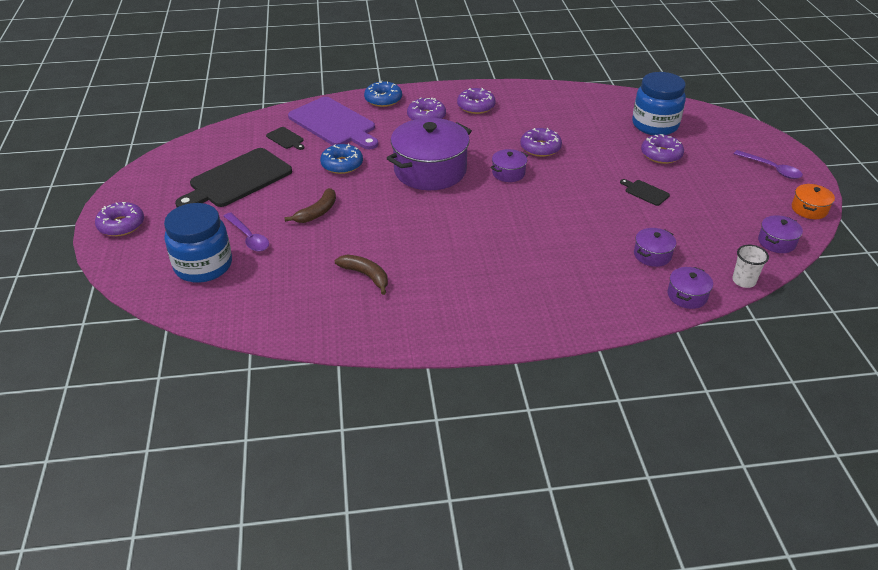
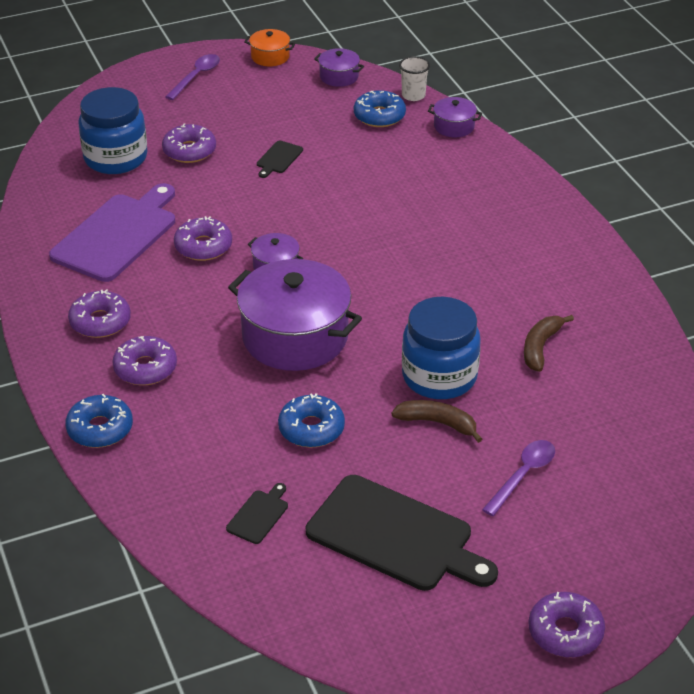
camera: 105 degrees left, 0 degrees up
(203, 266) = (601, 501): blue jar -> blue jar (439, 377)
(334, 124) = (195, 469): purple cutting board -> purple cutting board (117, 235)
(652, 255) = (398, 149): purple pot -> none
(707, 254) = (379, 116): none -> blue donut

